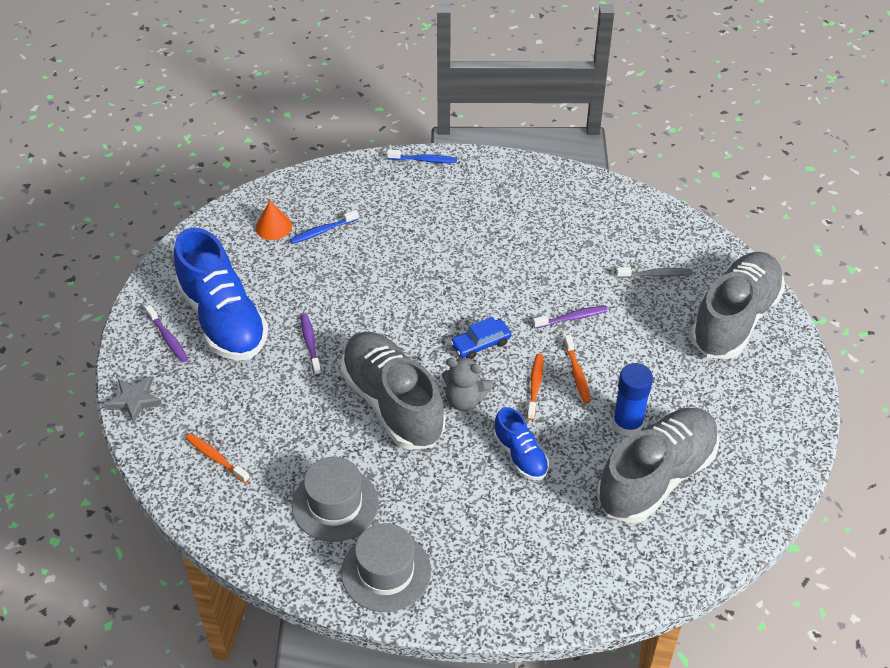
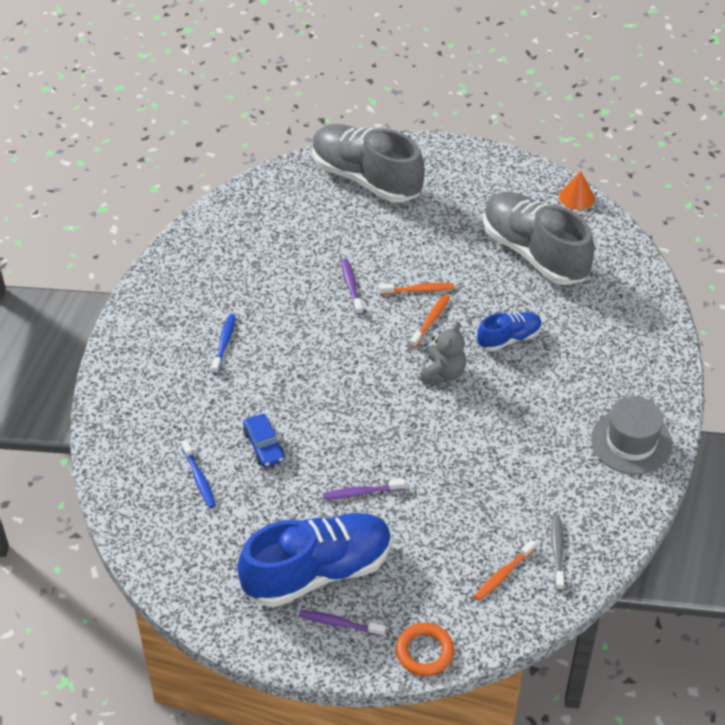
camera: 85 degrees left, 0 degrees up
(134, 400) = (424, 652): grey star -> orange ring
(168, 338) = (339, 623): purple toothbrush -> purple toothbrush turned 135 degrees counterclockwise
(273, 226) = (183, 524): orange cone -> orange cone (576, 197)
(335, 504) = (559, 477): grey hat -> none
(393, 403) = (443, 428): grey shoe -> none
(424, 160) = (106, 383): blue toothbrush -> blue toothbrush (224, 343)
(480, 343) = (376, 356): blue car -> blue car (264, 446)
(535, 386) = (431, 321): orange toothbrush -> orange toothbrush turned 105 degrees clockwise
(627, 423) = (477, 263): blue glue stick -> none
(655, 275) = (305, 221): grey toothbrush -> grey toothbrush (557, 552)

